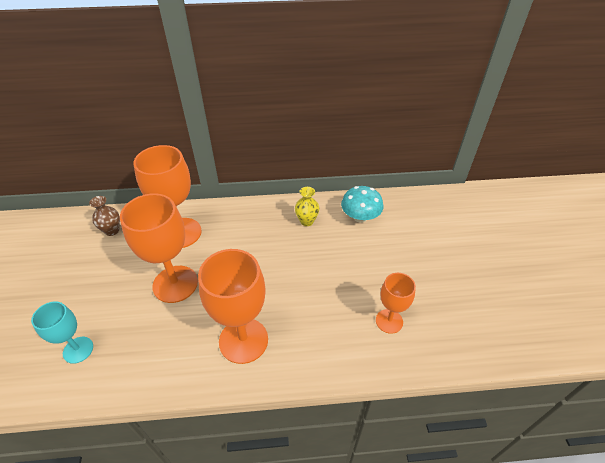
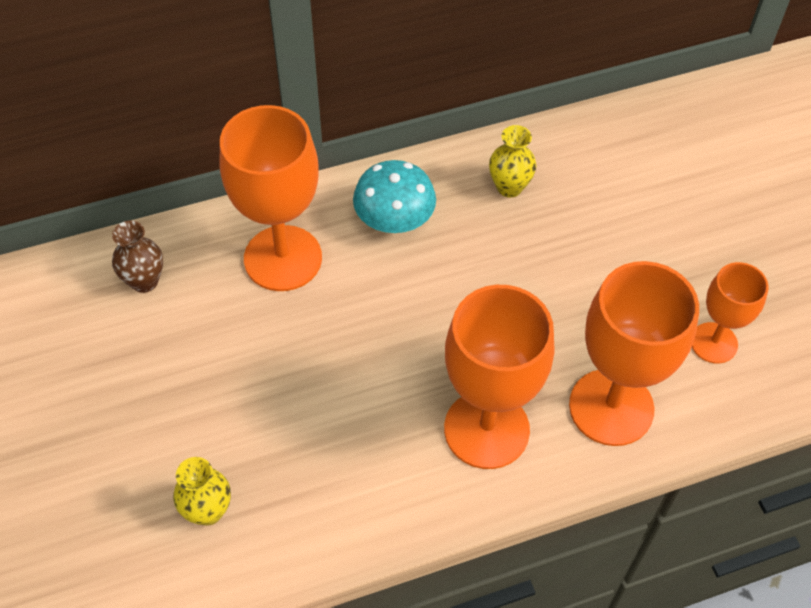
camera: 15 degrees left, 10 degrees up
(78, 350) = (208, 511): turquoise goblet -> yellow vase
(175, 284) = (321, 358): orange goblet -> orange goblet (611, 407)
(360, 217) = (603, 159): turquoise mushroom -> turquoise mushroom (394, 219)

